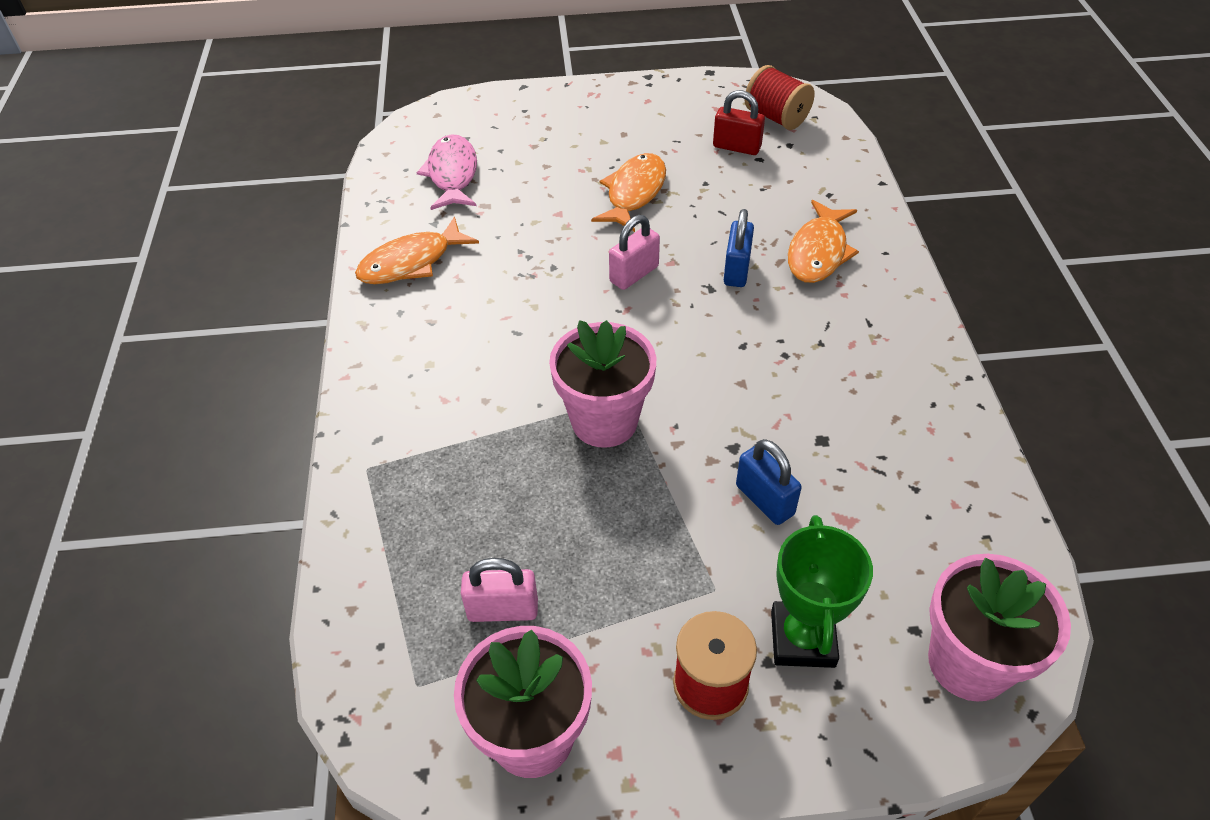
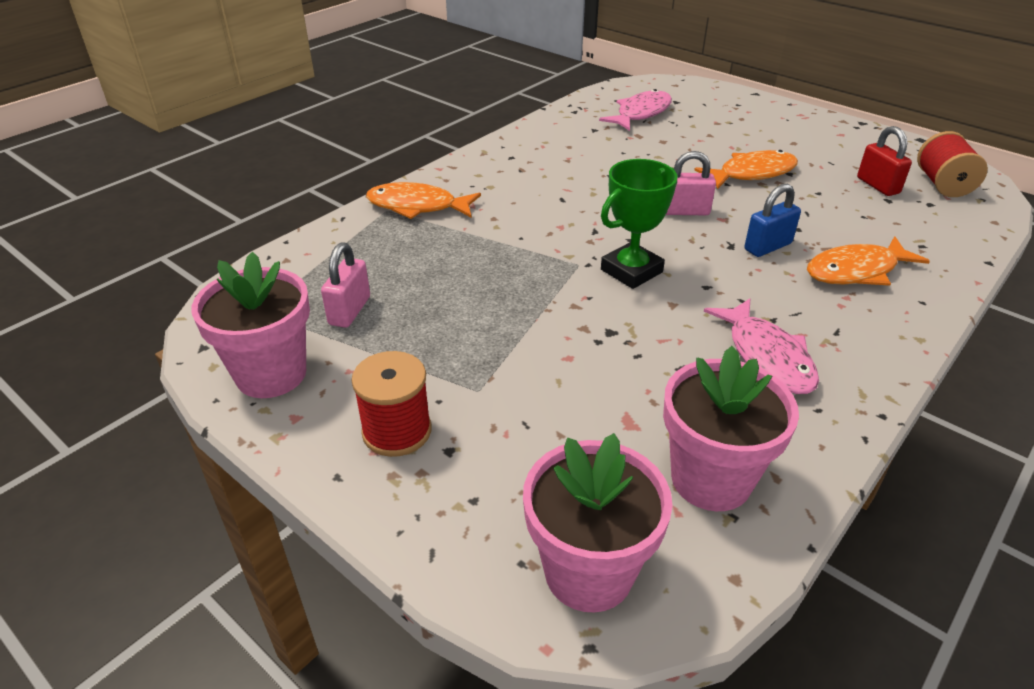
camera: 45 degrees right, 10 degrees down
(411, 262) = (552, 140): orange fish -> orange fish (417, 206)
(503, 609) = (349, 311): pink padlock -> pink padlock turned 60 degrees clockwise
(604, 421) = (546, 267): pink flower pot -> pink flower pot (711, 479)
(764, 500) = (587, 371): blue padlock -> none
(802, 639) = (490, 457): green trophy -> green trophy (631, 271)
(856, 382) = (767, 356): none -> pink fish

